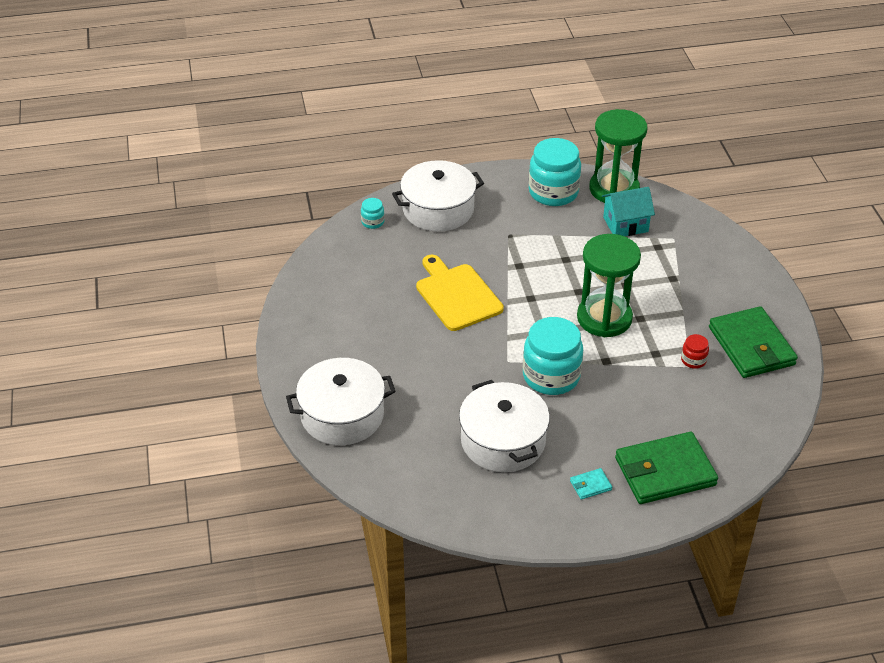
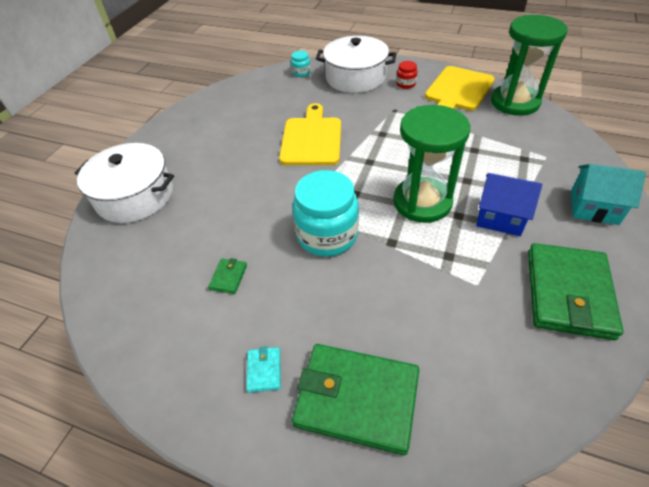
camera: 35 degrees right, 5 degrees up
(503, 441) = (228, 277): white pot -> green wallet
(553, 192) = (458, 90): turquoise jar -> yellow cutting board
(590, 485) = (264, 370): turquoise wallet -> turquoise wallet turned 75 degrees clockwise
(625, 224) = (505, 131): turquoise house -> turquoise house (594, 207)
(672, 307) = (500, 217): none -> blue house
(693, 360) = (486, 280): red jar -> red jar (406, 84)

